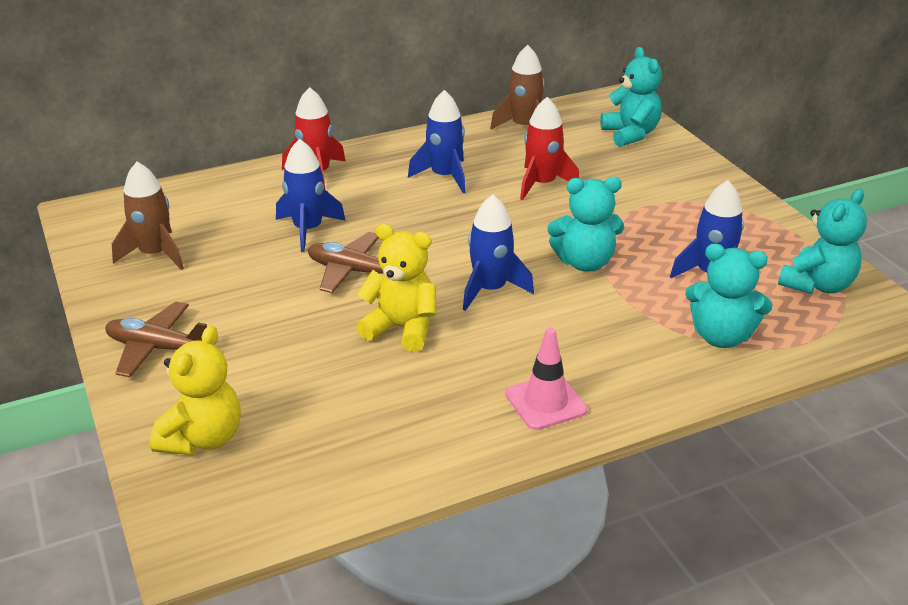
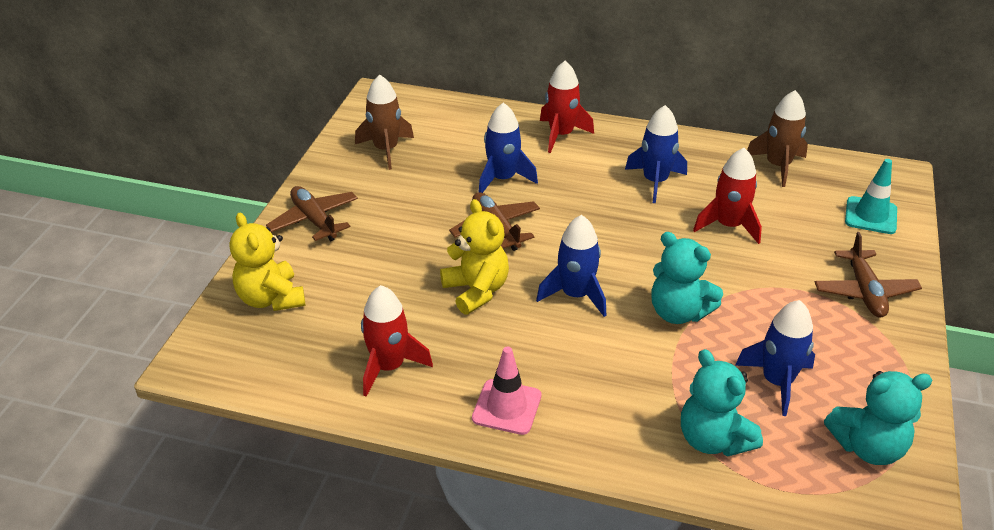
camera: 40 degrees right, 5 degrees up
(203, 438) = (271, 298): yellow teddy bear -> yellow teddy bear turned 90 degrees clockwise
(402, 429) = (389, 367): none -> red rocket
(630, 134) = (870, 215): turquoise teddy bear -> turquoise traffic cone
(690, 186) = (864, 291): none -> brown plane

